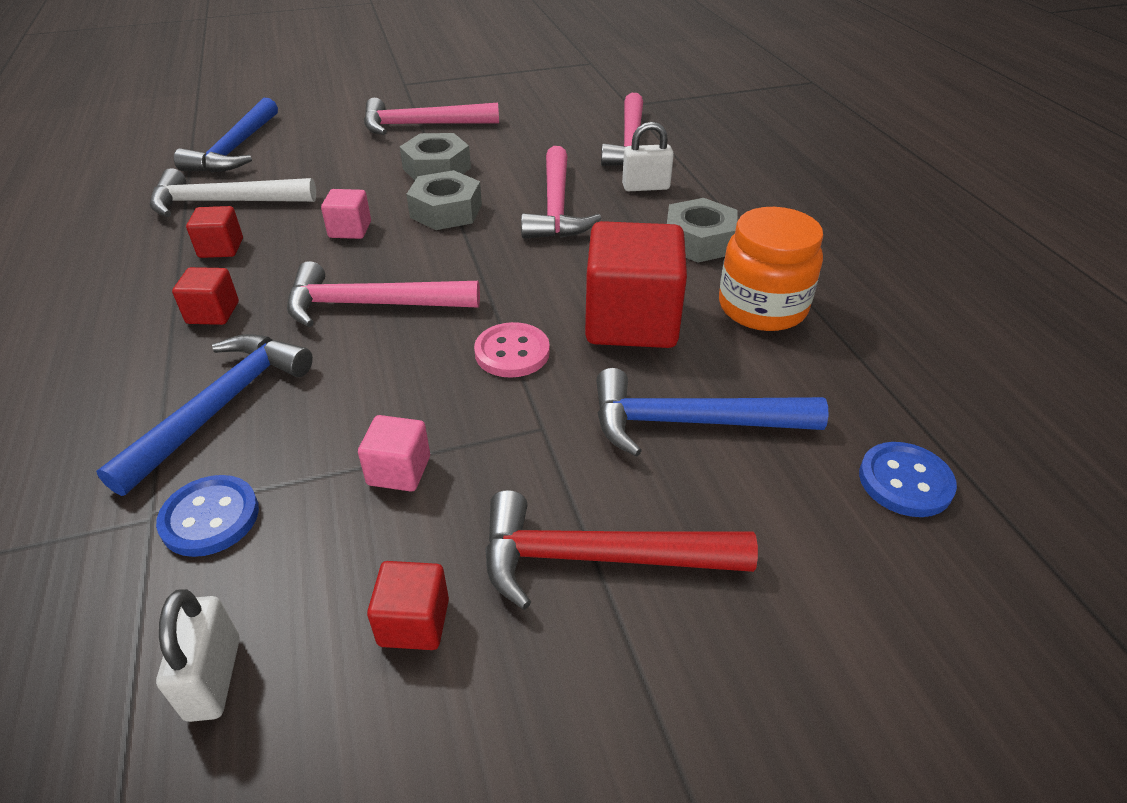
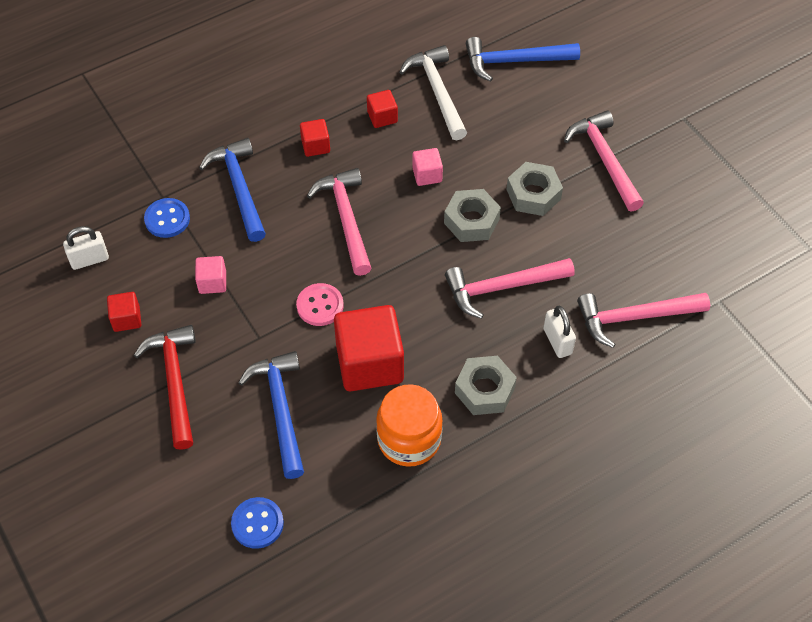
camera: 75 degrees right, 15 degrees up
(221, 407) = (239, 188): blue hammer -> blue hammer turned 120 degrees counterclockwise

